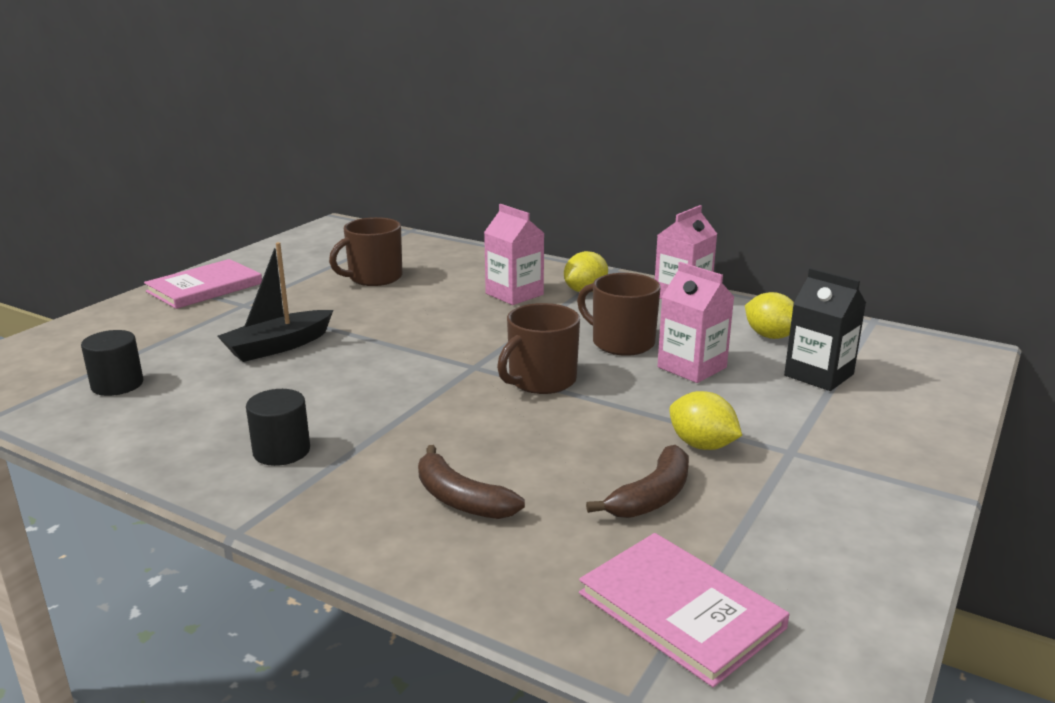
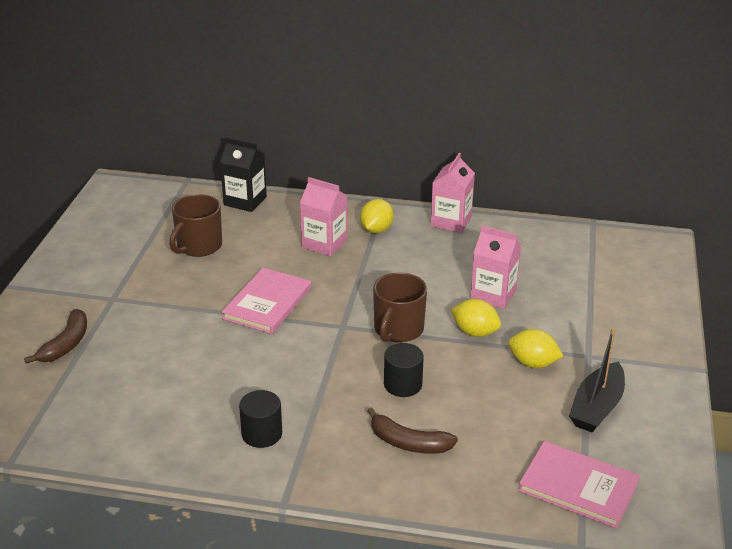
camera: 20 degrees left, 10 degrees up
(117, 385) = (84, 403): black cylinder -> black cylinder (403, 384)
(204, 287) = (61, 285): pink book -> pink book (267, 303)
(278, 346) = (179, 338): black boat -> black boat (597, 407)
(621, 343) = (433, 280): brown mug -> none
(652, 497) = (523, 412): brown banana -> brown banana (66, 344)
(770, 336) = (531, 252): yellow lemon -> yellow lemon (475, 332)
(818, 375) = (578, 284): black carton -> black carton (245, 201)

